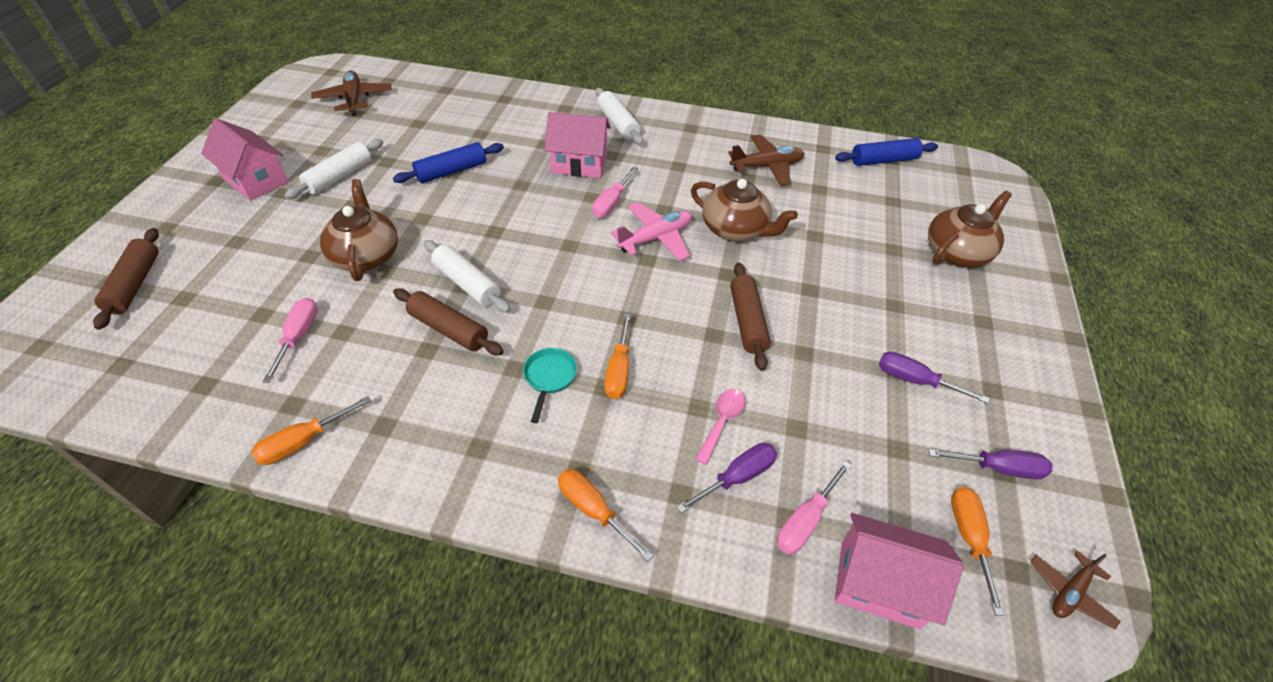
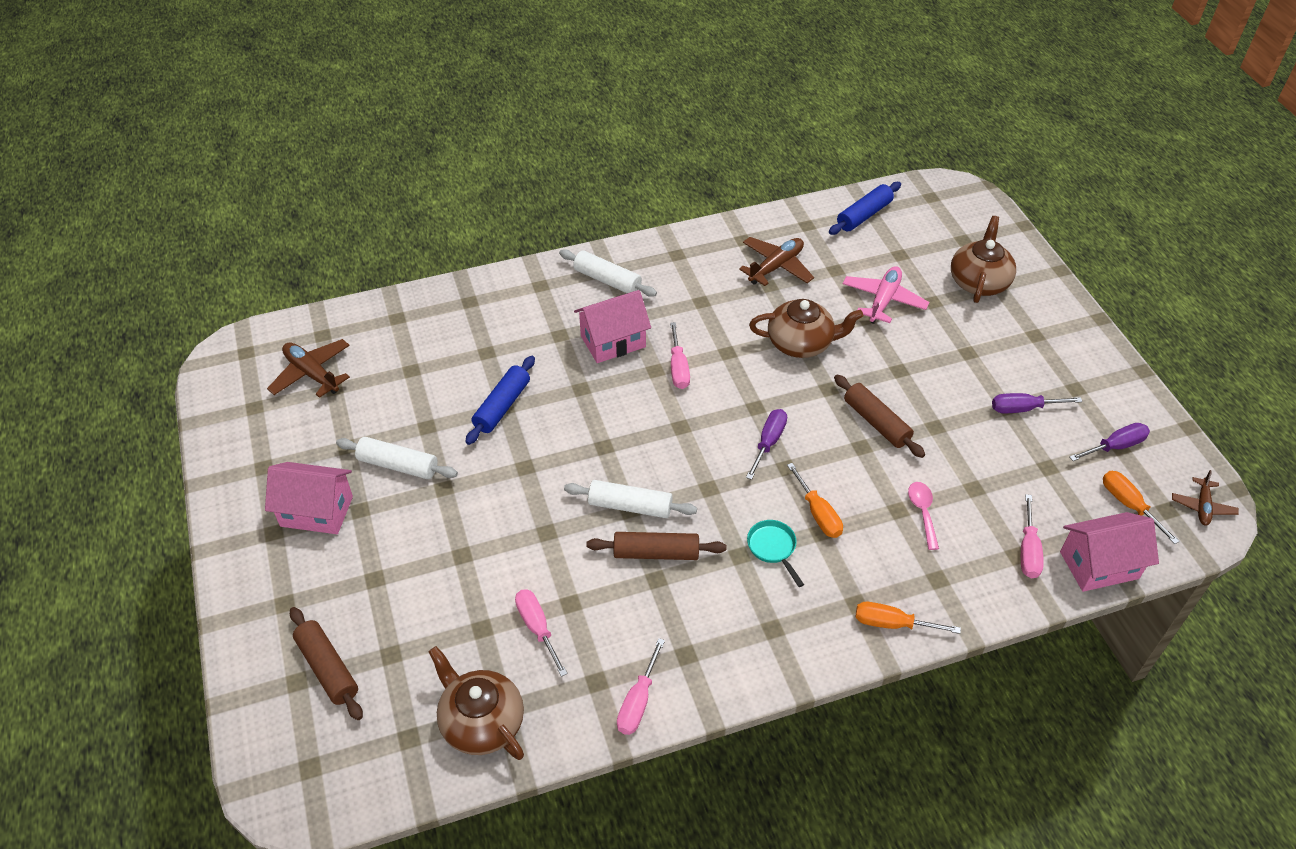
camera: 30 degrees left, 0 degrees up
(304, 441) = (638, 701): orange screwdriver -> pink screwdriver
(339, 176) = (398, 465): white rolling pin -> white rolling pin turned 75 degrees counterclockwise
(366, 255) = (514, 527): brown teapot -> brown teapot (481, 722)
(655, 238) = (745, 384): pink plane -> pink plane (883, 300)
(737, 477) = (964, 546): purple screwdriver -> purple screwdriver (768, 442)

